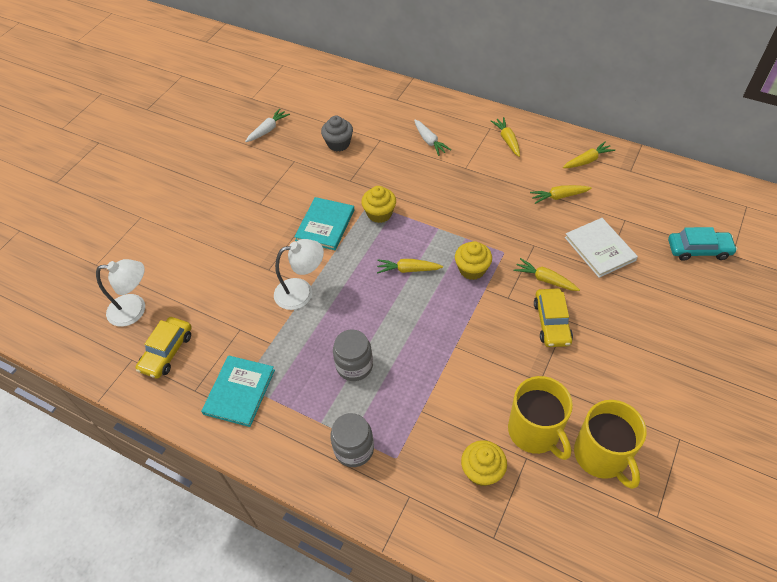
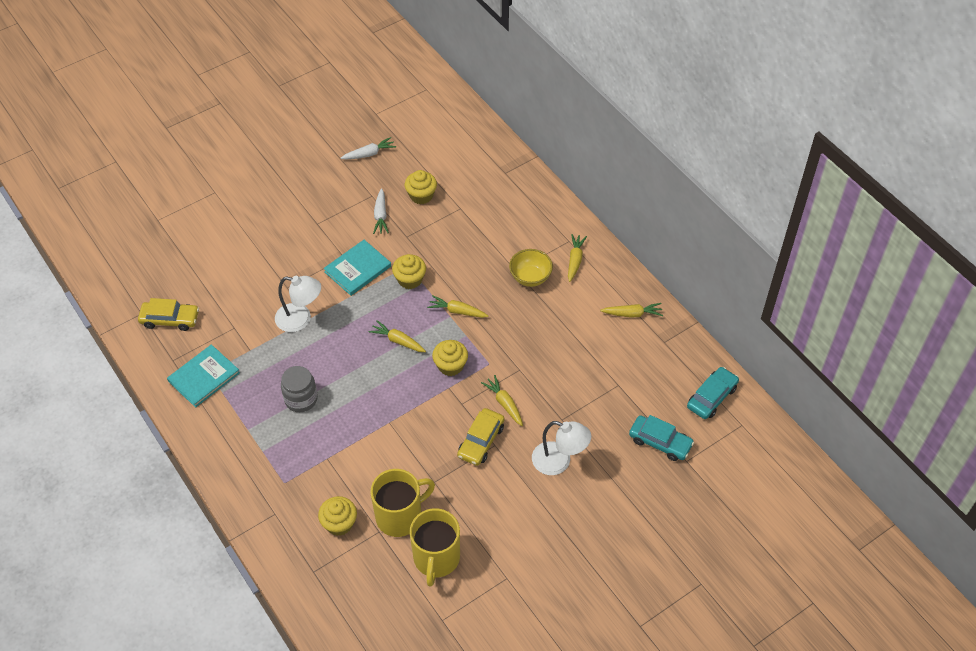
camera: 25 degrees right, 0 degrees up
(135, 309) = (166, 273): white lamp -> white lamp (559, 462)
(167, 351) = (170, 319): yellow car -> yellow car turned 135 degrees counterclockwise
(338, 143) = (421, 195): grey cupcake -> yellow cupcake
(354, 449) = (258, 461): grey jar -> none
(429, 141) = (503, 230): white carrot -> white carrot (381, 216)
(482, 168) = (530, 277): none -> yellow bowl
(534, 431) = (400, 516): yellow mug -> yellow mug turned 120 degrees counterclockwise
(558, 197) = (577, 336): yellow carrot -> yellow carrot (457, 311)
(600, 249) = (573, 400): white book -> none
(705, 195) = (712, 397): none -> turquoise car

